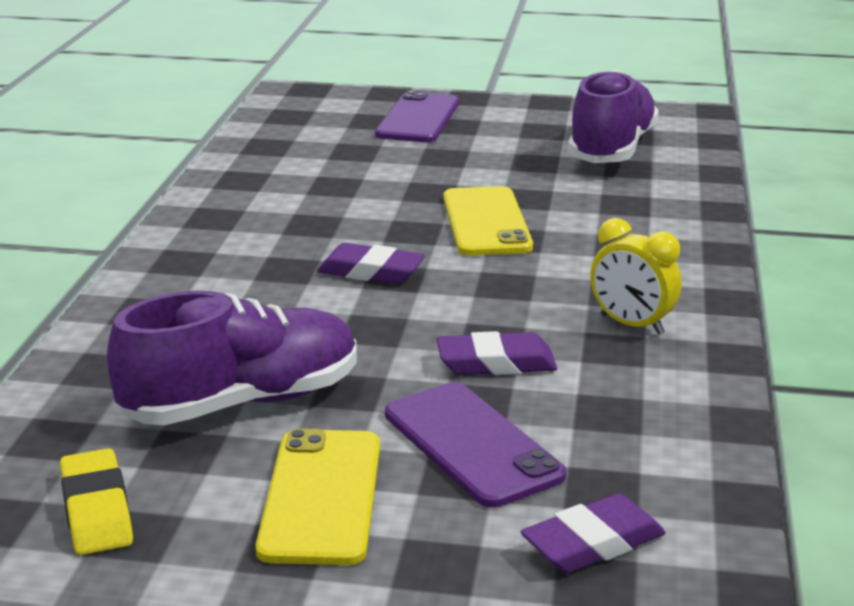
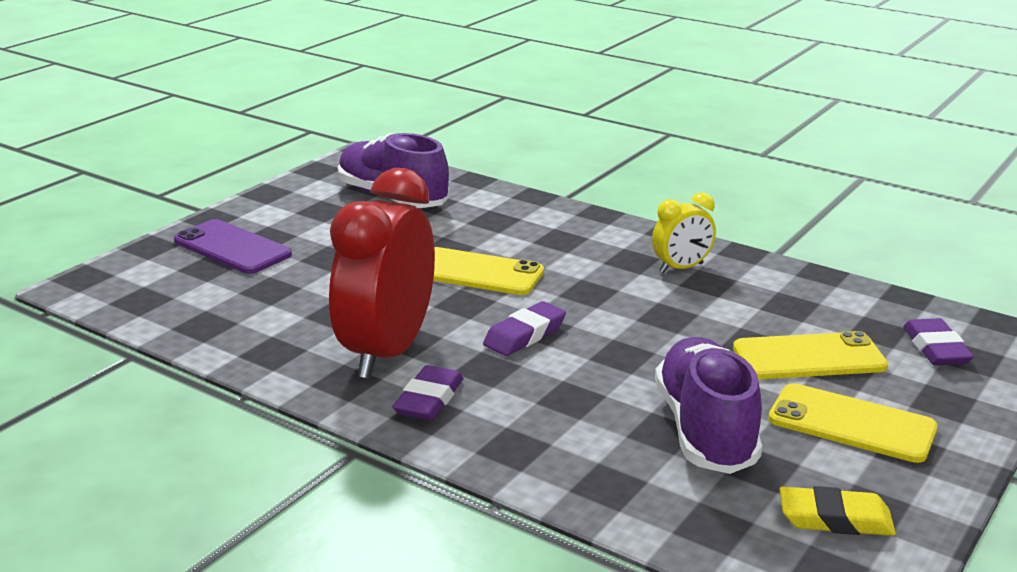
camera: 65 degrees left, 0 degrees up
(279, 221) = (387, 352): none -> red clock
(472, 444) = (809, 357): purple phone -> yellow phone
(496, 363) = (705, 323): purple eraser -> purple eraser (429, 400)

